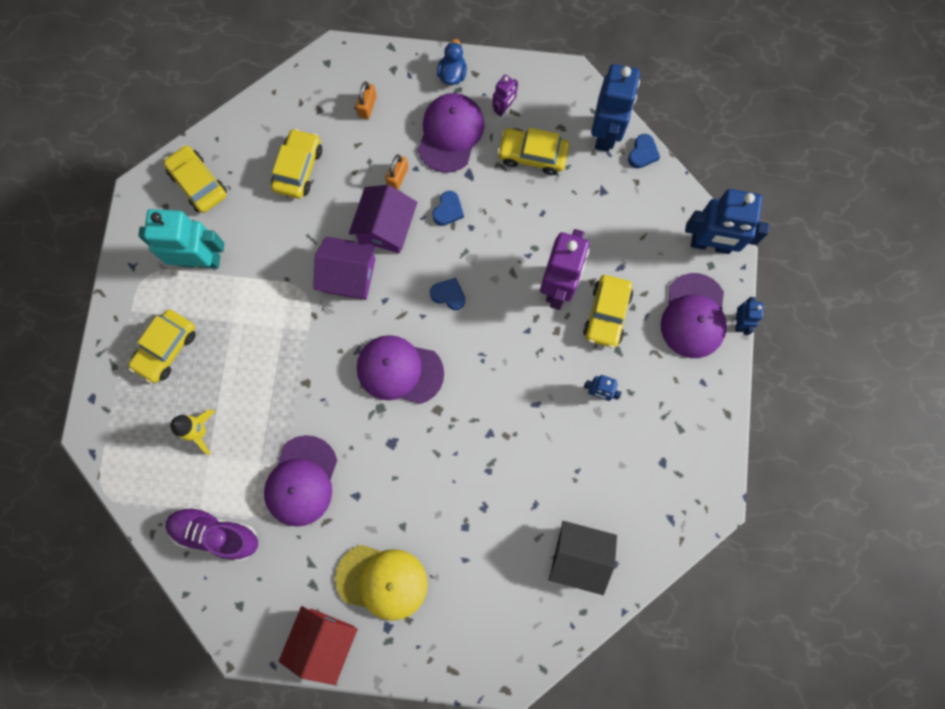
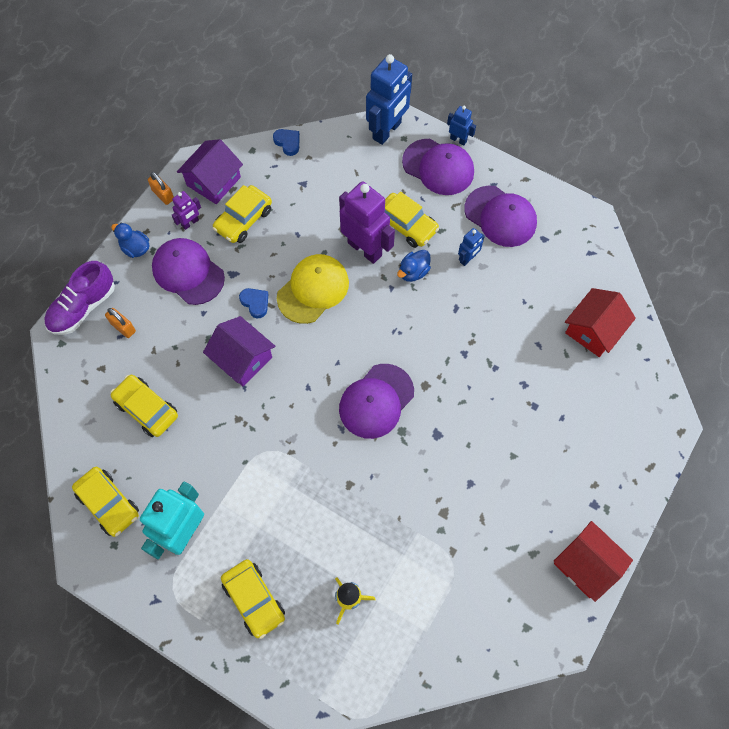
camera: 65 degrees left, 10 degrees down
(198, 183) = (108, 504): yellow car -> yellow car turned 120 degrees counterclockwise
(216, 533) = (451, 623): purple shoe -> purple shoe (83, 307)
(301, 481) = (437, 525): purple cap -> purple cap (500, 216)
(349, 275) = (269, 407): purple house -> purple house (213, 181)
(382, 581) = (553, 492): yellow cap -> yellow cap (313, 289)
(397, 177) = (203, 330): orange padlock -> orange padlock (163, 195)
(448, 295) = (330, 334): blue heart -> none
(504, 108) = (190, 223): purple robot -> purple robot turned 75 degrees clockwise
(556, 344) = (413, 272): none -> blue duck
(579, 556) = (593, 330): black house -> red house
(605, 133) = (256, 160): blue robot -> none

